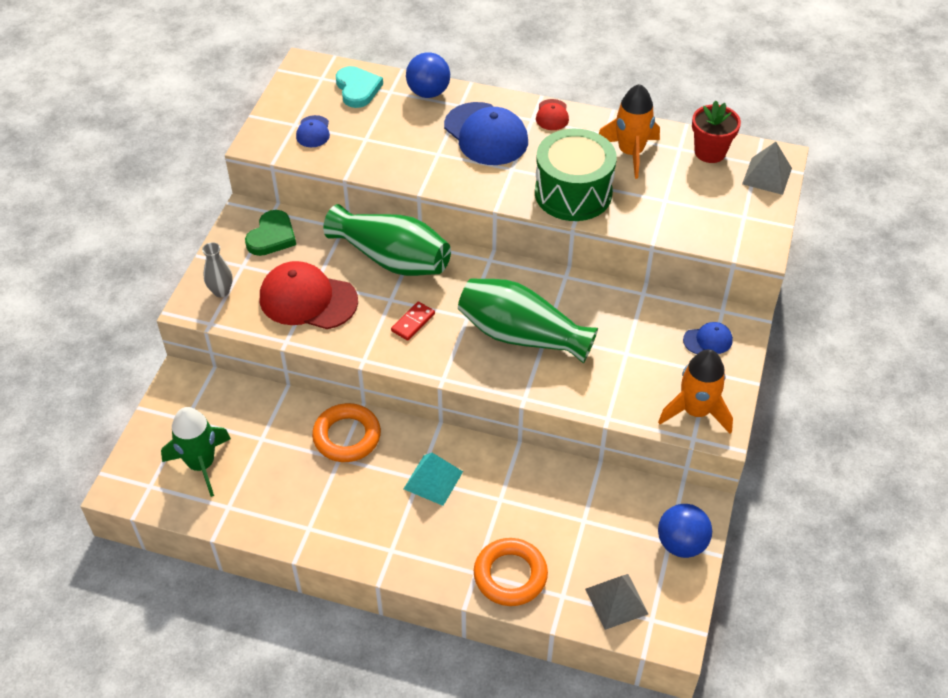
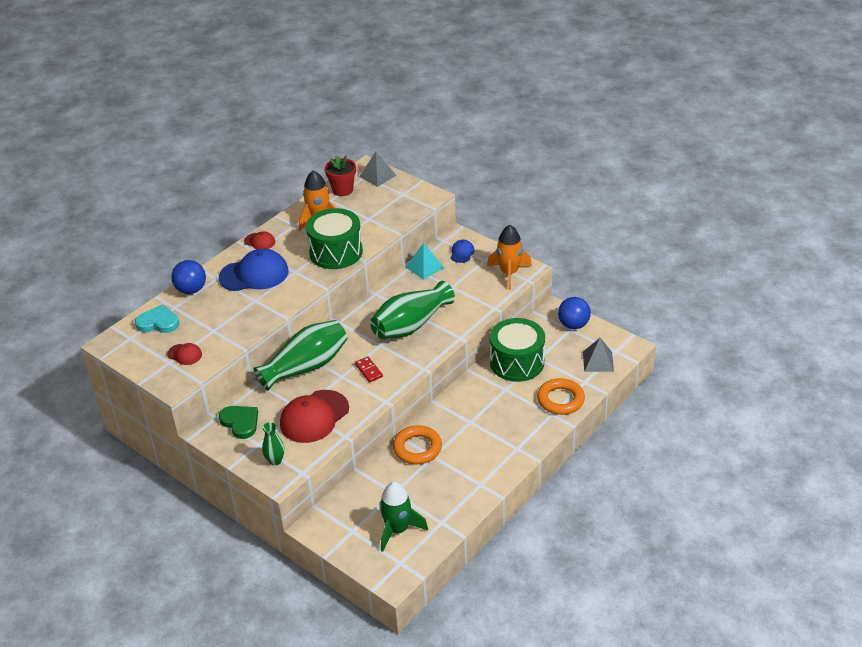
camera: 65 degrees left, 10 degrees down
(221, 291) = (275, 461): grey vase -> green vase
(313, 132) = (184, 354): blue cap -> red cap
(433, 480) = (475, 415): turquoise pyramid -> turquoise pyramid (424, 267)
(561, 496) = (517, 362): none -> green drum

